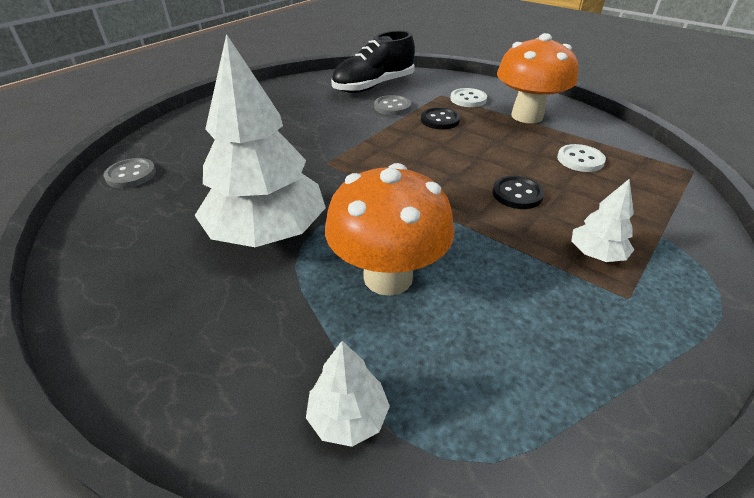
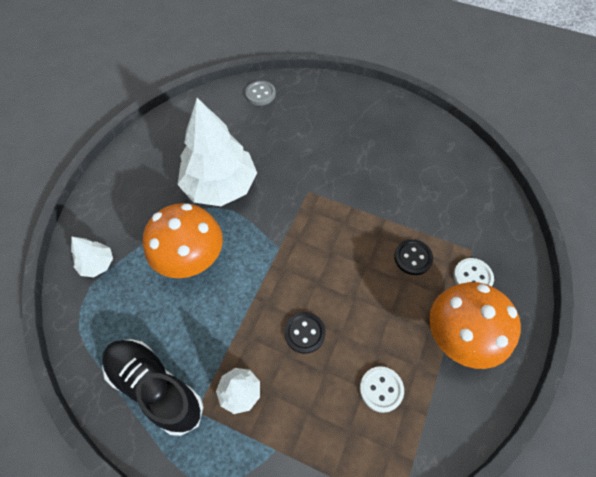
camera: 75 degrees right, 20 degrees up
(373, 86) = (462, 188): black shoe -> black shoe (155, 387)
(392, 107) = (423, 214): grey button -> none

